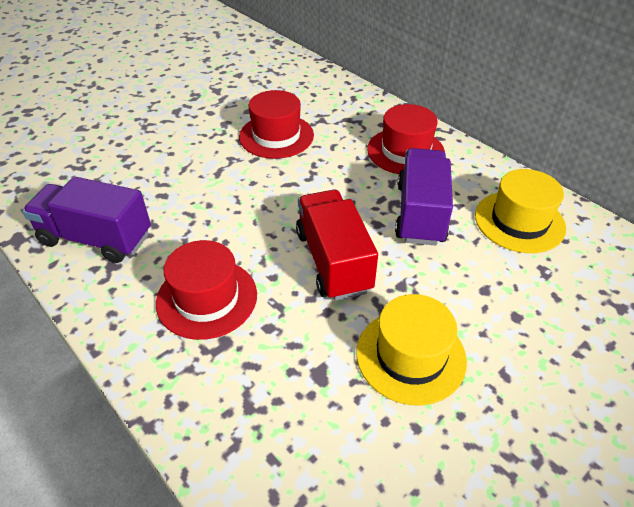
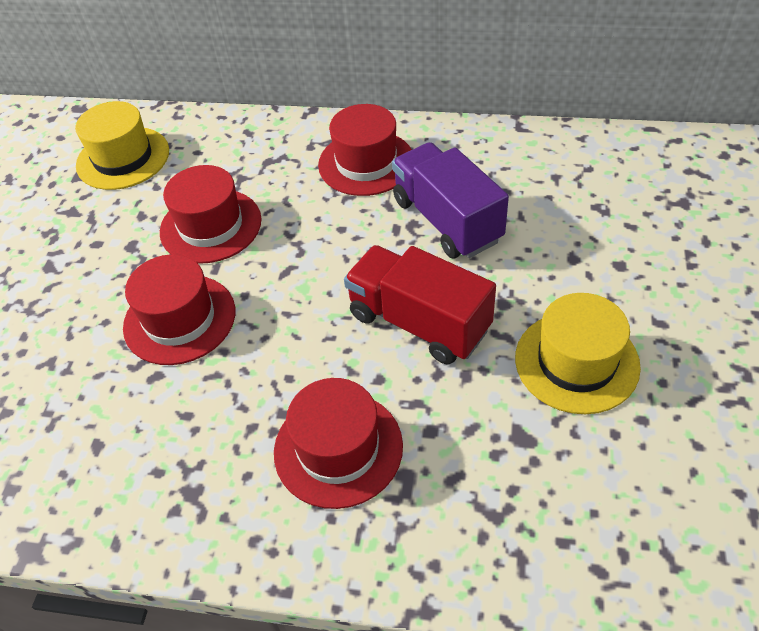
camera: 35 degrees left, 5 degrees up
(96, 238) = (135, 478): purple truck -> none
(206, 174) = (179, 319): none -> red hat
(519, 221) = (537, 173): yellow hat -> yellow hat (123, 158)

